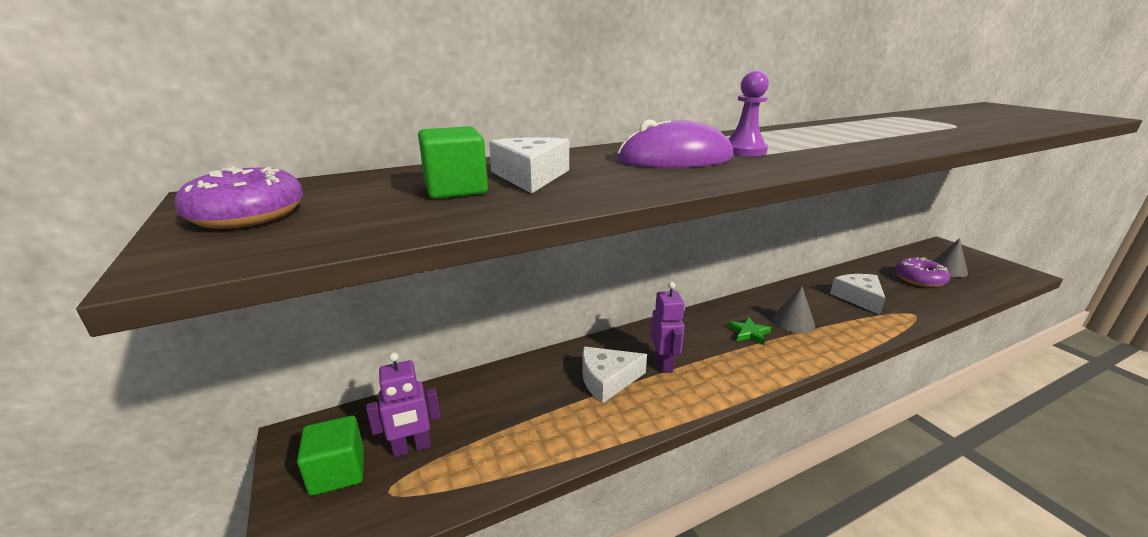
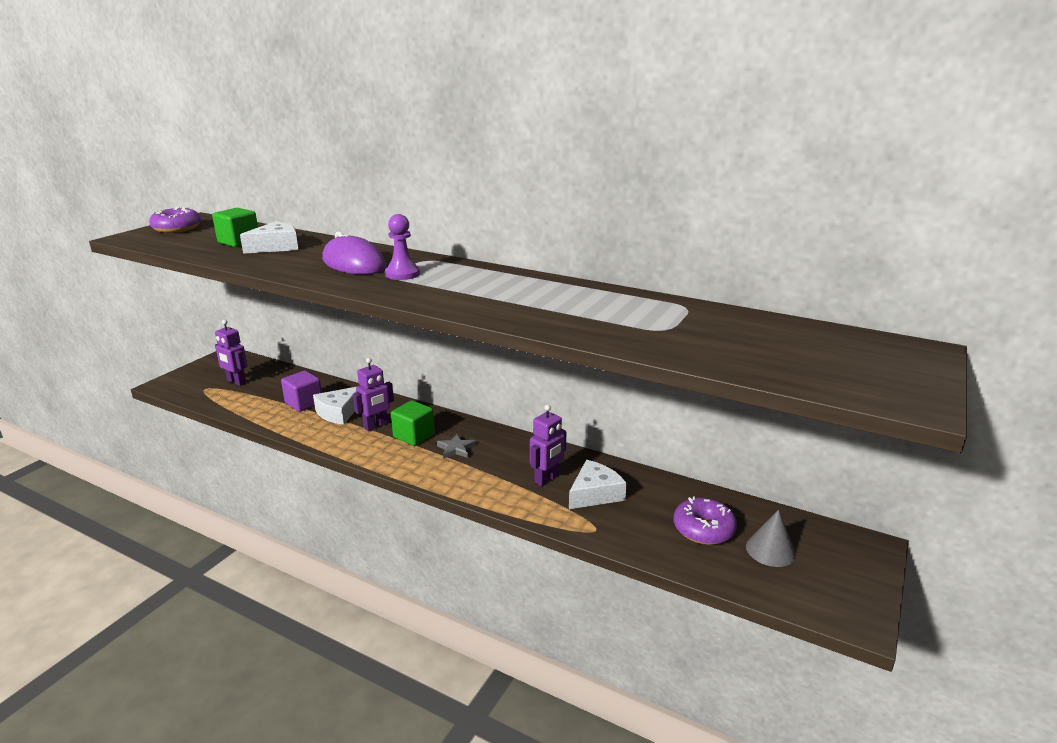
camera: 55 degrees right, 0 degrees up
(338, 472) = (210, 373): green cube -> green cube (414, 436)
(554, 400) = (304, 403): none -> purple cube
(607, 380) = (339, 412): white cheese -> white cheese turned 90 degrees counterclockwise
(749, 333) = (456, 449): green star -> grey star
(793, 322) = (499, 465): grey cone -> none
(827, 309) = (547, 479): none -> purple robot

